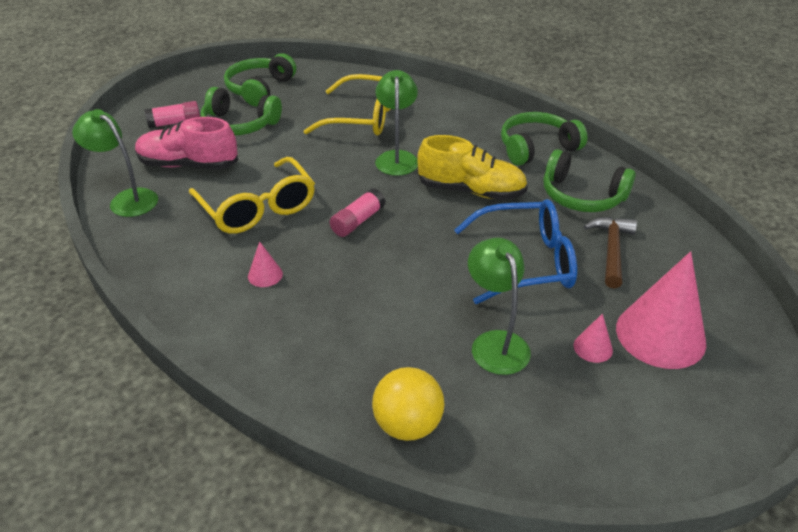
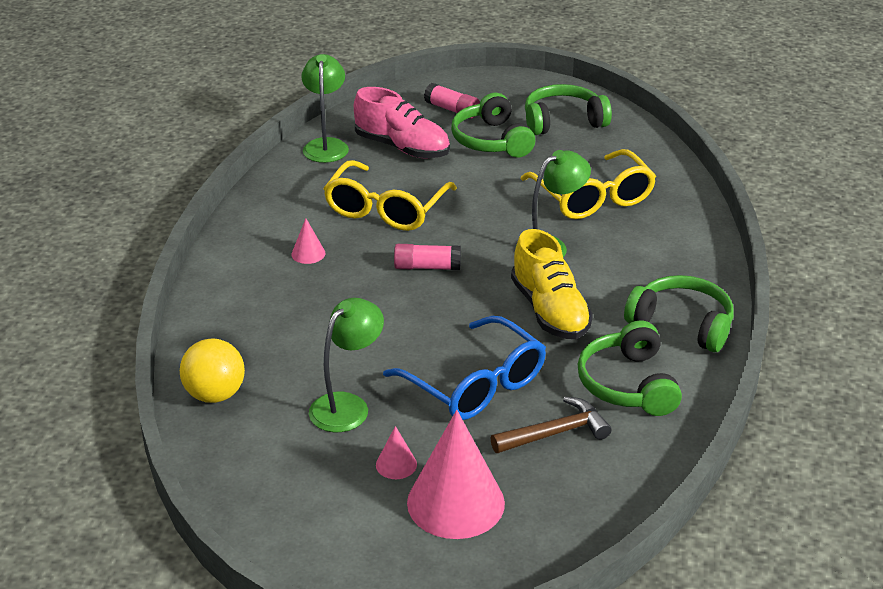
camera: 55 degrees right, 5 degrees down
(188, 165) = (402, 148): pink shoe -> pink shoe turned 150 degrees clockwise

